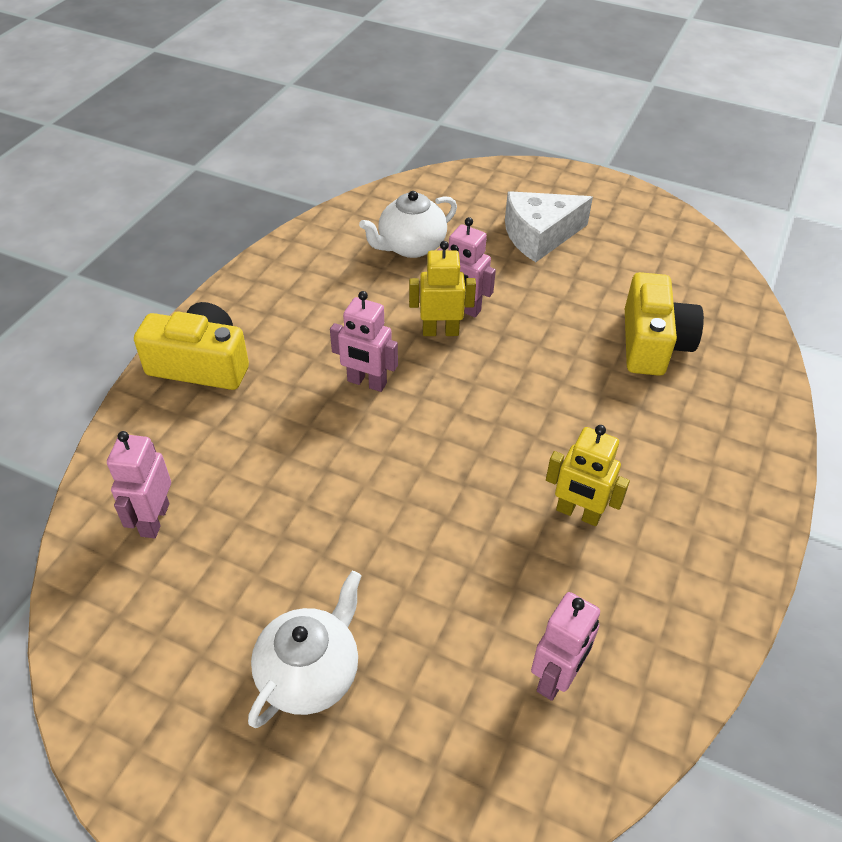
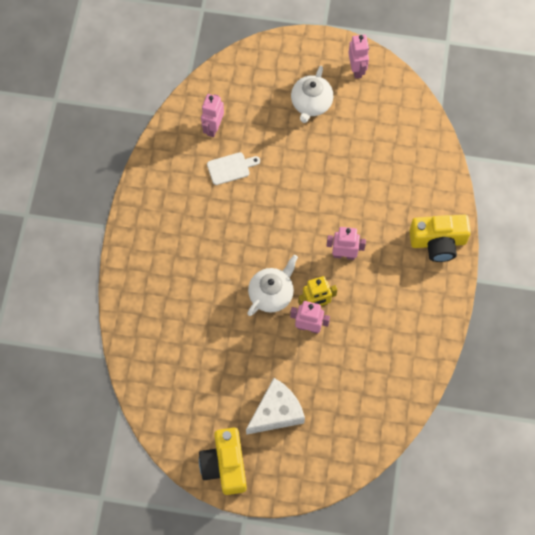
camera: 165 degrees right, 20 degrees up
(154, 519) = (409, 149): pink robot -> pink robot (356, 69)
(410, 246) = (358, 375): white teapot -> white teapot (271, 294)
(534, 576) = (231, 168): none -> white cutting board
(578, 513) = (216, 205): yellow robot -> none
(652, 343) = (191, 329): yellow camera -> yellow camera (225, 465)

